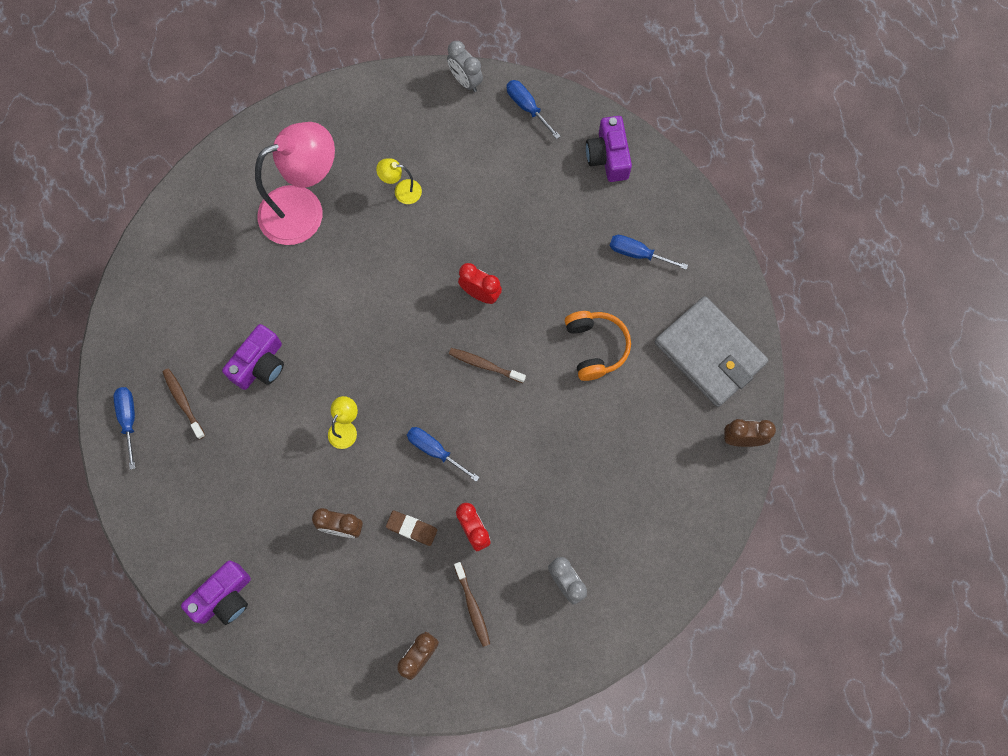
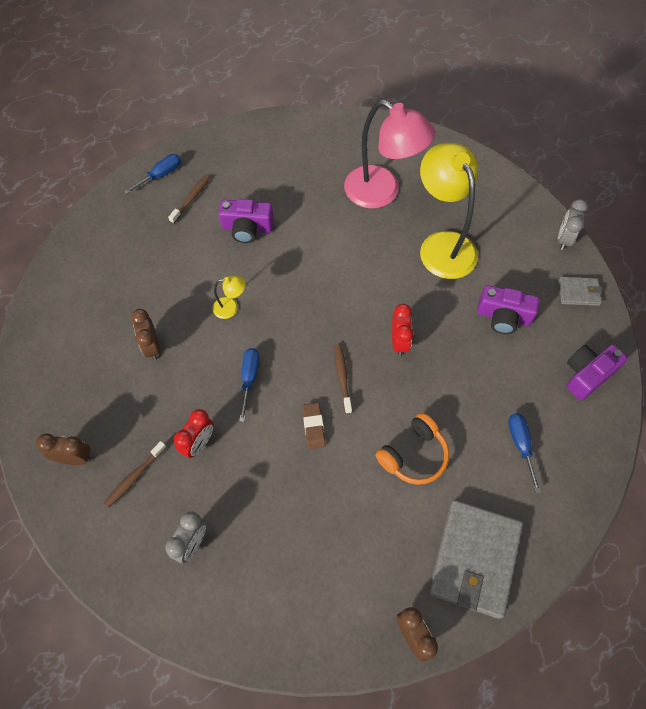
camera: 60 degrees right, 10 degrees down
(224, 597) = (60, 298): purple camera -> purple camera (503, 316)
(402, 191) = (442, 245): yellow lamp -> yellow lamp, size x2.37
(412, 528) = (176, 396): brown eraser -> brown eraser (313, 427)
(527, 107) = (578, 292): blue screwdriver -> grey wallet

